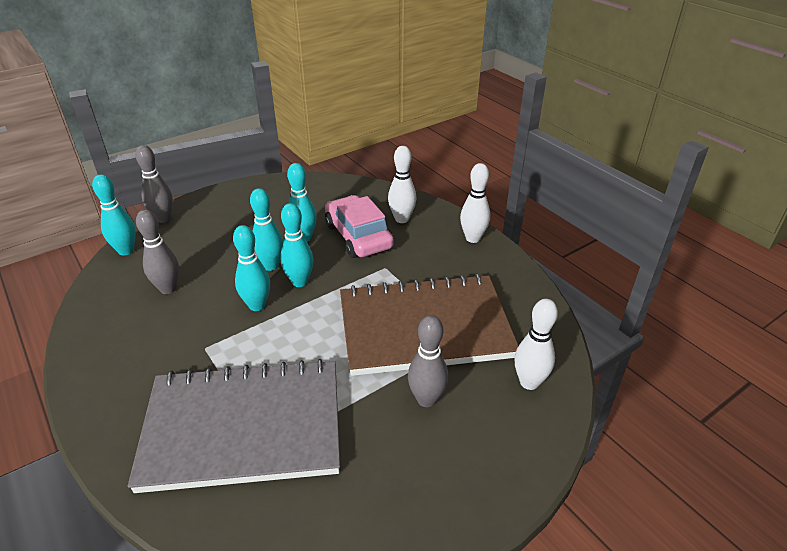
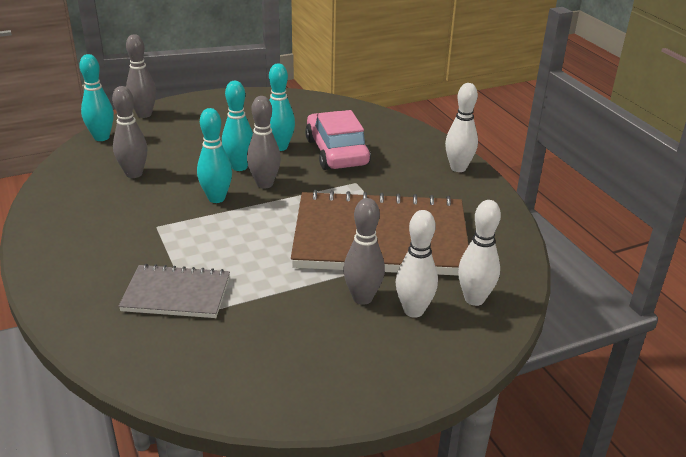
camera: 10 degrees right, 5 degrees down
(244, 427) = (176, 294): grey notebook -> grey notebook, size x0.51
(299, 282) = (264, 184): turquoise bowling pin -> grey bowling pin
(401, 219) = (387, 142): white bowling pin -> white bowling pin (413, 310)

